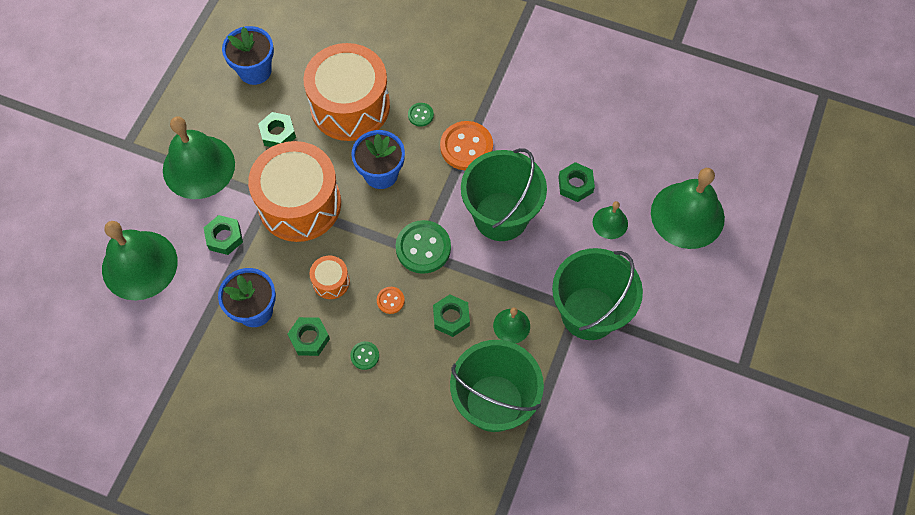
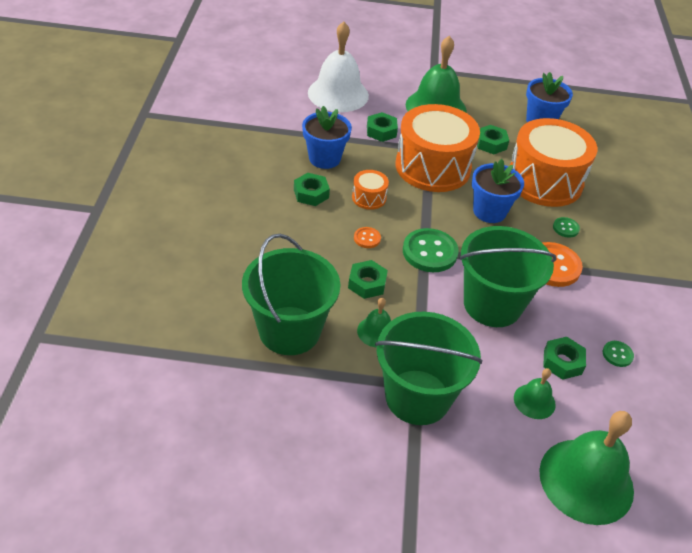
camera: 70 degrees right, 20 degrees down
(139, 265) = (338, 94): green bell -> white bell
(365, 356) = (307, 230): green button -> green button (617, 354)

